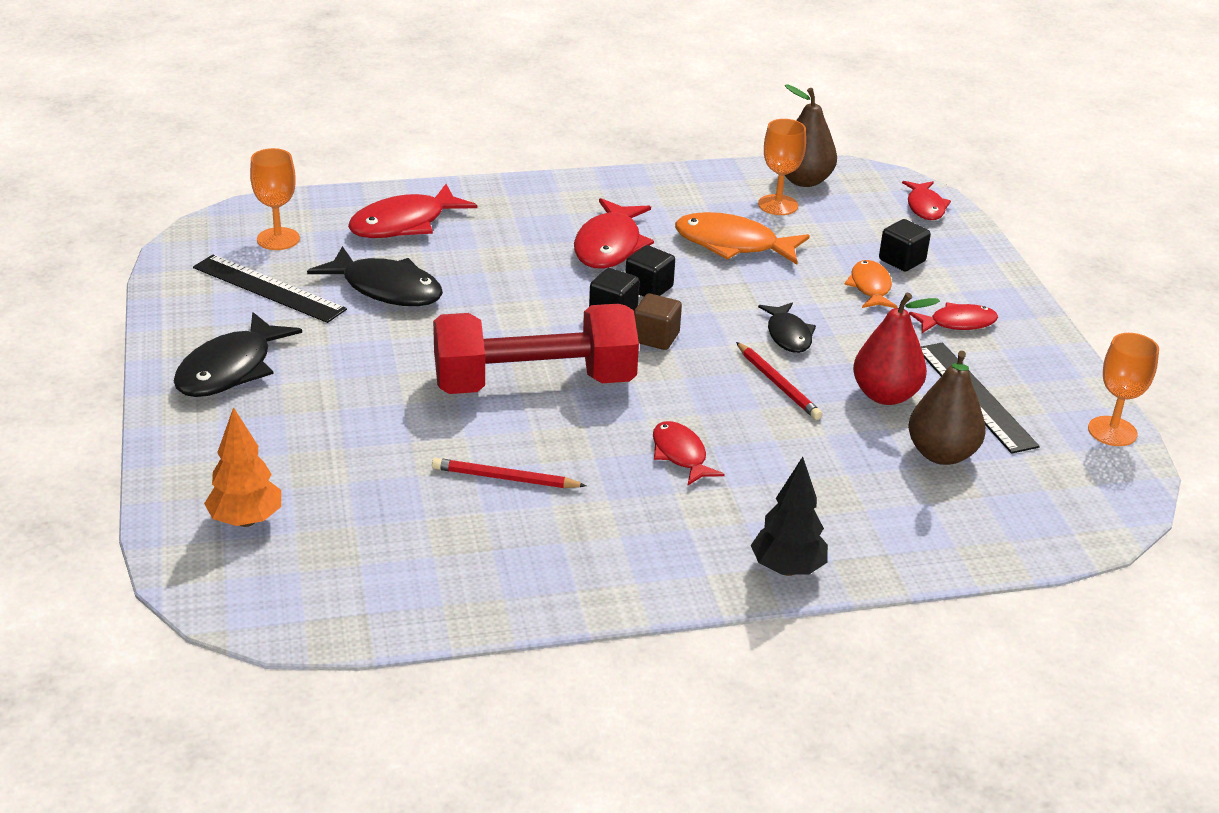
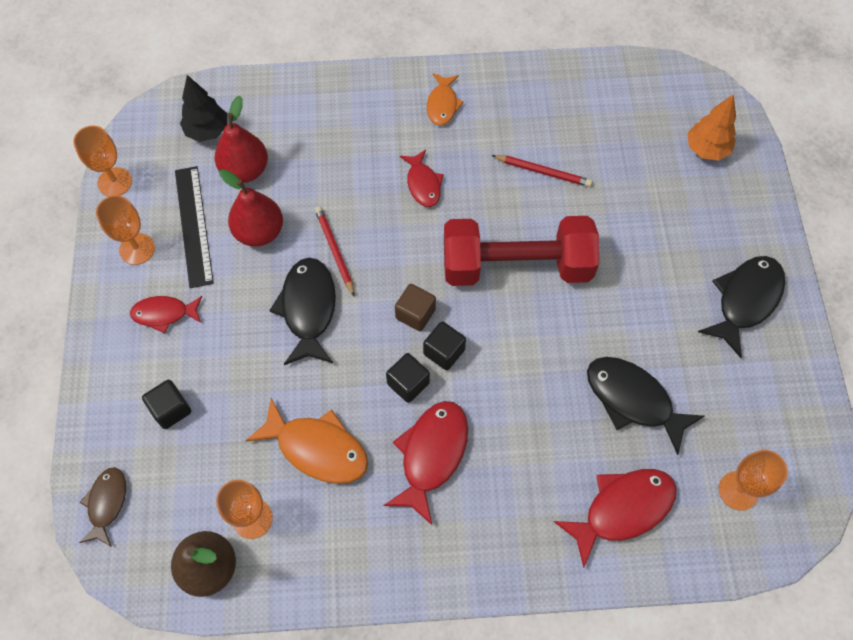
camera: 170 degrees left, 30 degrees up
(268, 288) = (734, 408): black ruler -> none
(787, 569) = (380, 85): black tree -> black tree (207, 131)
(788, 335) = (308, 309): black fish -> black fish, size x1.62
(870, 287) = (216, 370): orange fish -> orange fish (442, 104)
(925, 207) = (107, 503): red fish -> brown fish
(941, 454) = (245, 170): brown pear -> red pear
(1031, 372) = (137, 249): none -> orange goblet

